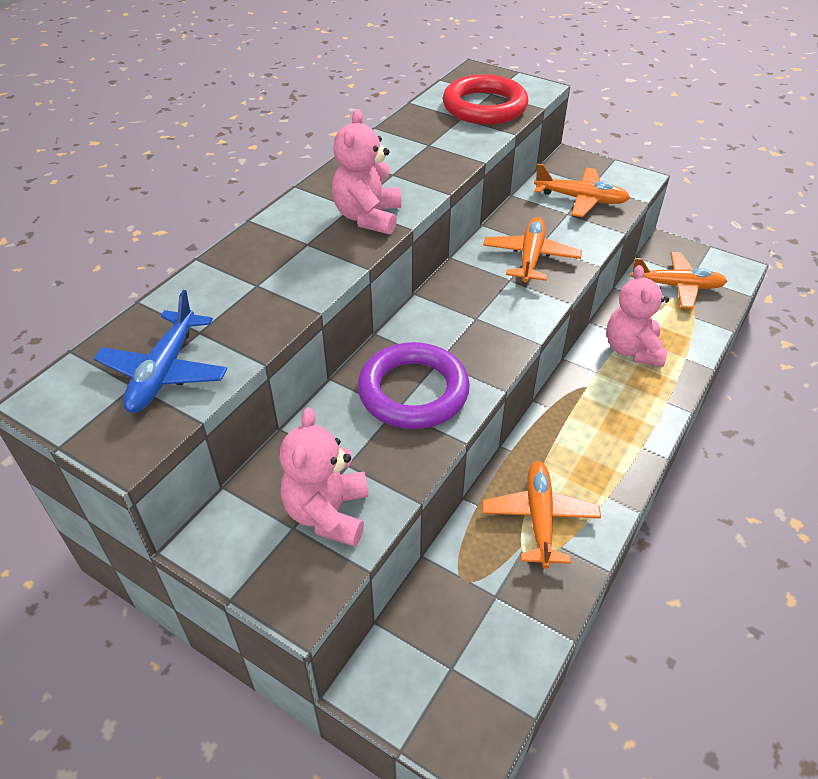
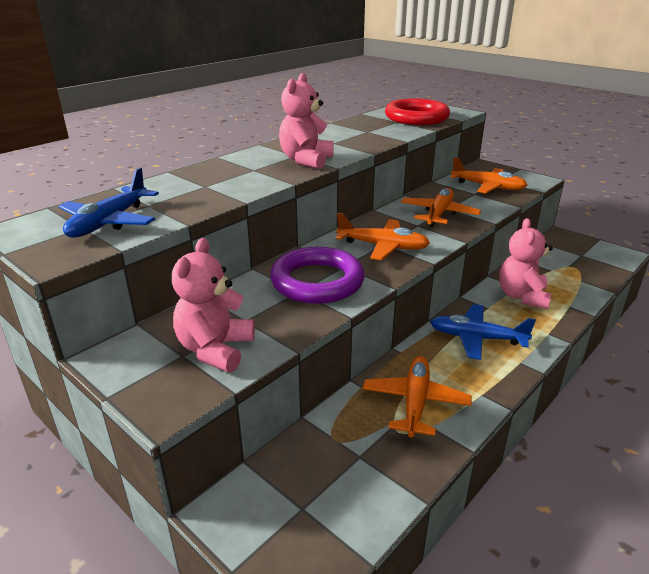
camera: 10 degrees right, 15 degrees down
(590, 419) = (476, 338): none -> blue plane
(677, 286) = (568, 260): orange plane -> orange plane (383, 246)

